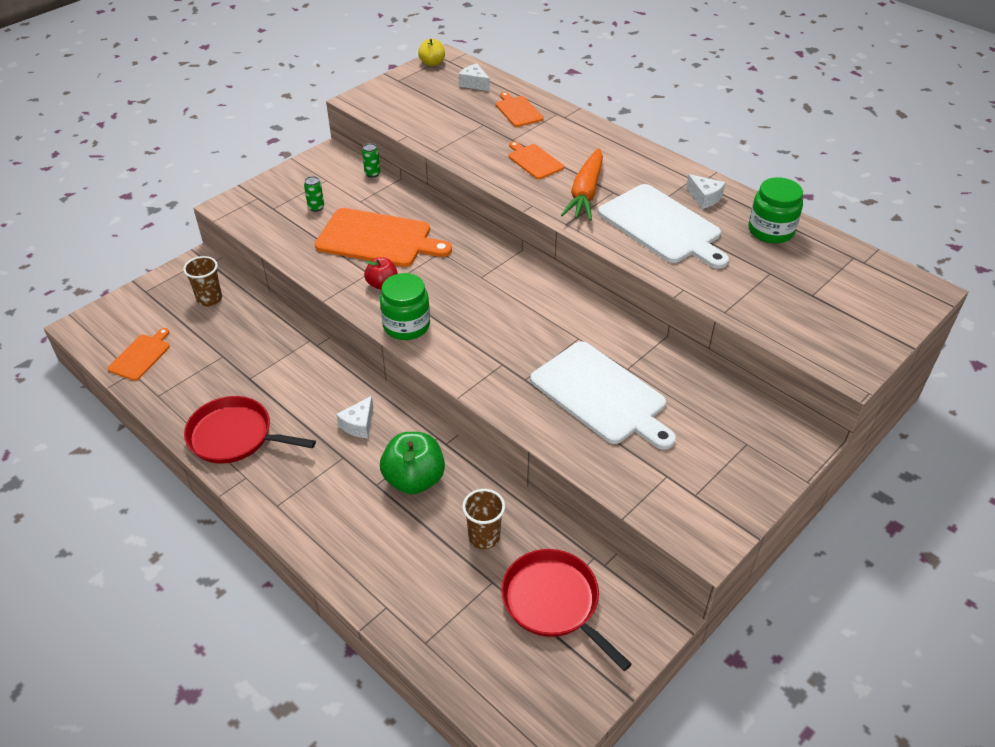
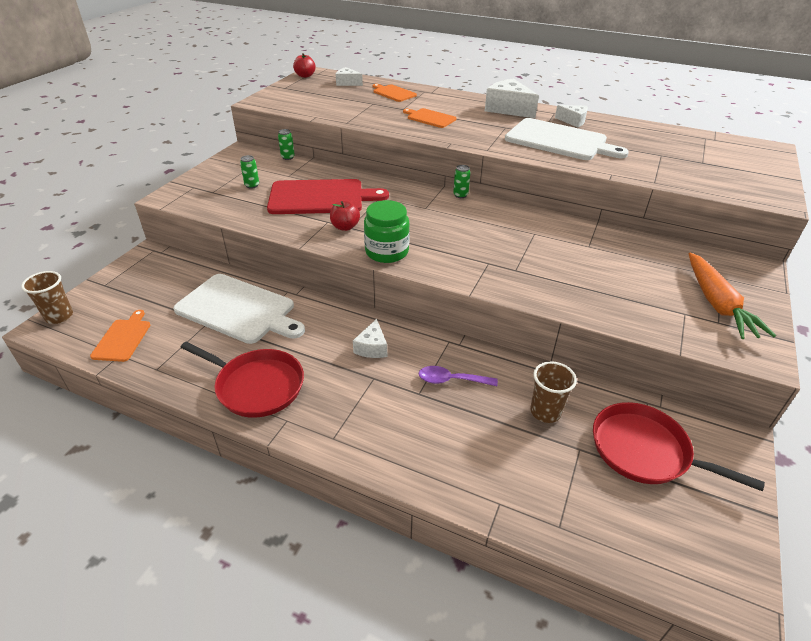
camera: 20 degrees left, 5 degrees down
(209, 299) = (173, 279): brown cup -> brown cup (59, 316)
(235, 436) = (256, 386): red pan -> red pan turned 150 degrees counterclockwise
(378, 239) = (320, 197): orange cutting board -> red cutting board
(414, 479) = (451, 380): green apple -> purple spoon
(432, 63) = (305, 76): yellow apple -> red apple
(531, 267) = (460, 195): none -> green can
(585, 193) = (485, 130): orange carrot -> orange carrot (717, 304)
(601, 395) = (585, 268): white cutting board -> white cutting board (238, 309)
(639, 162) = (508, 109): none -> white cheese
(771, 231) = (636, 132): green jar -> none

